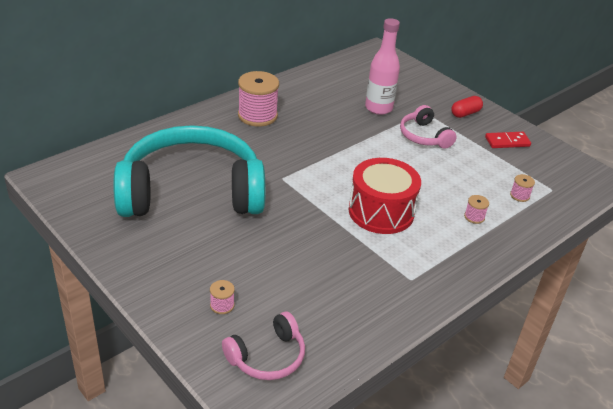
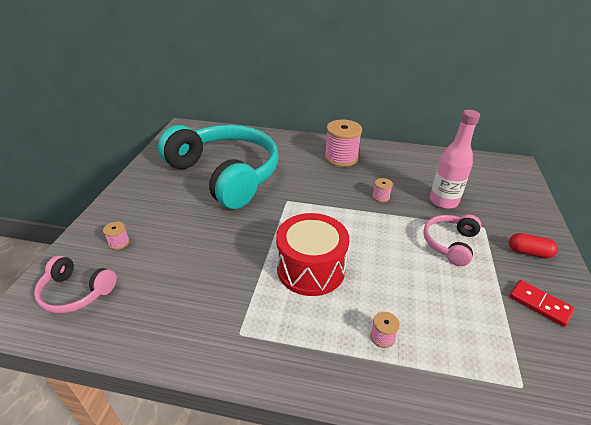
camera: 55 degrees right, 0 degrees up
(519, 195) = (467, 359): pink spool -> pink spool (381, 197)

